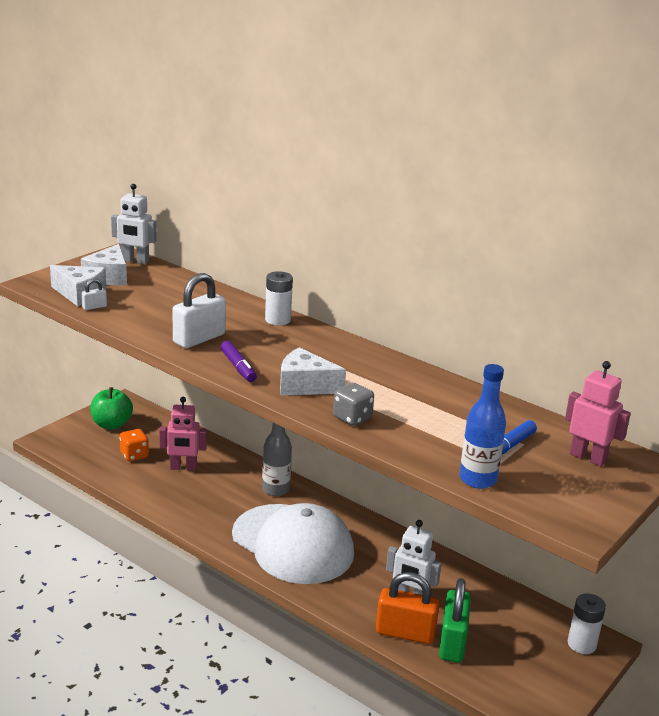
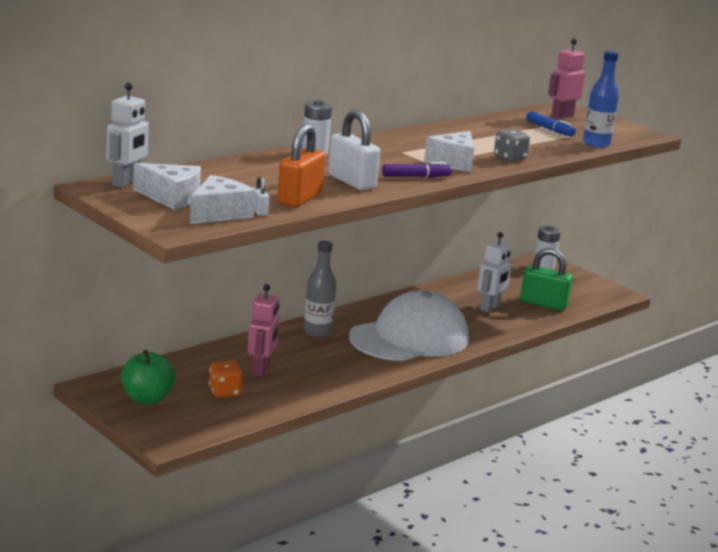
camera: 80 degrees left, 5 degrees down
(405, 633) = (532, 317): orange padlock -> orange padlock (299, 199)

